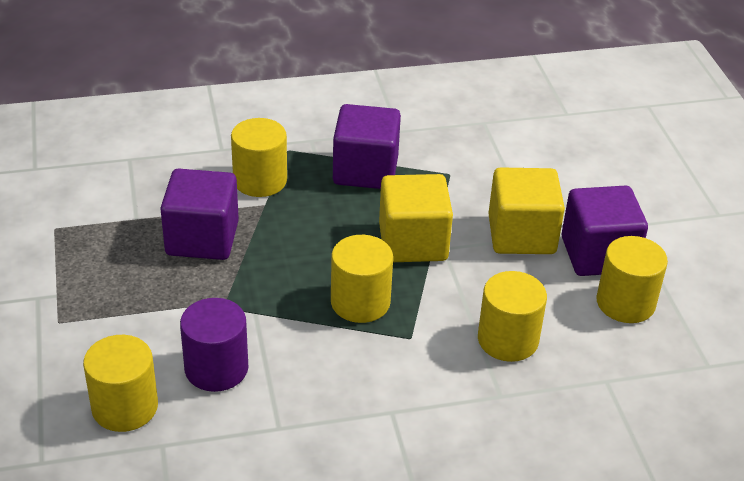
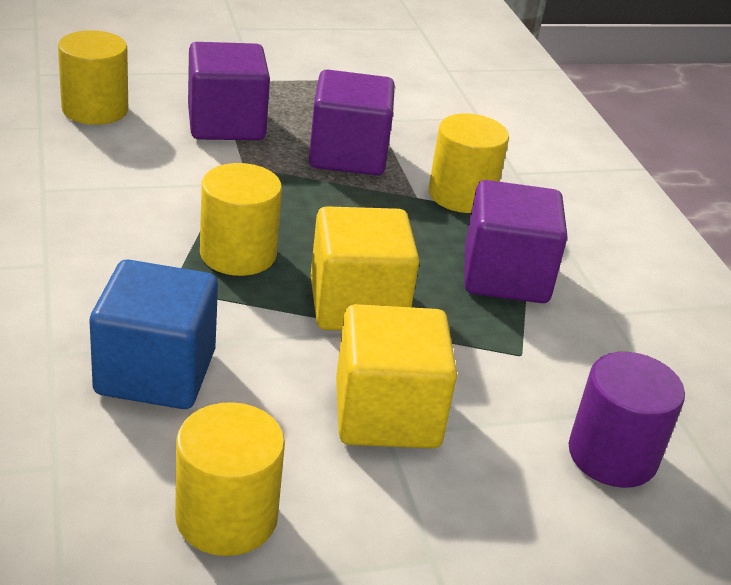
camera: 85 degrees right, 5 degrees down
(216, 368) = (139, 157): purple cylinder -> purple cylinder (612, 455)
(508, 340) = (155, 372): yellow cylinder -> blue cube
(598, 254) = (347, 501): purple cube -> purple cube (226, 124)

